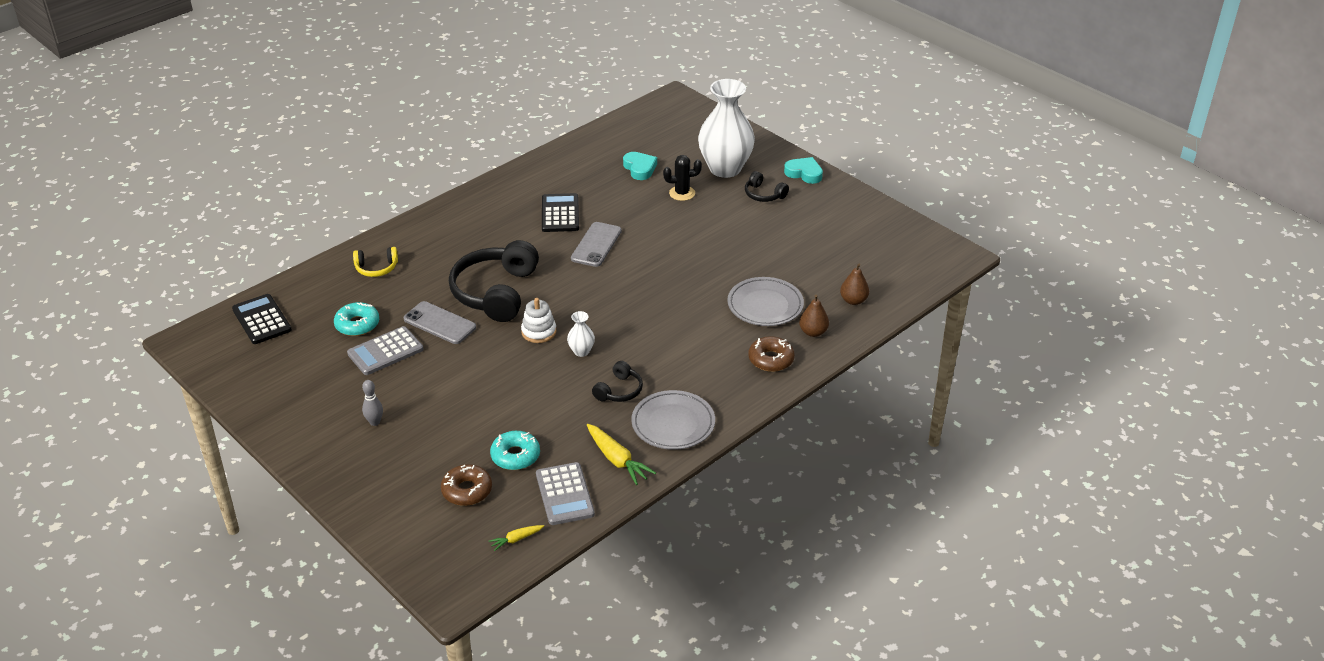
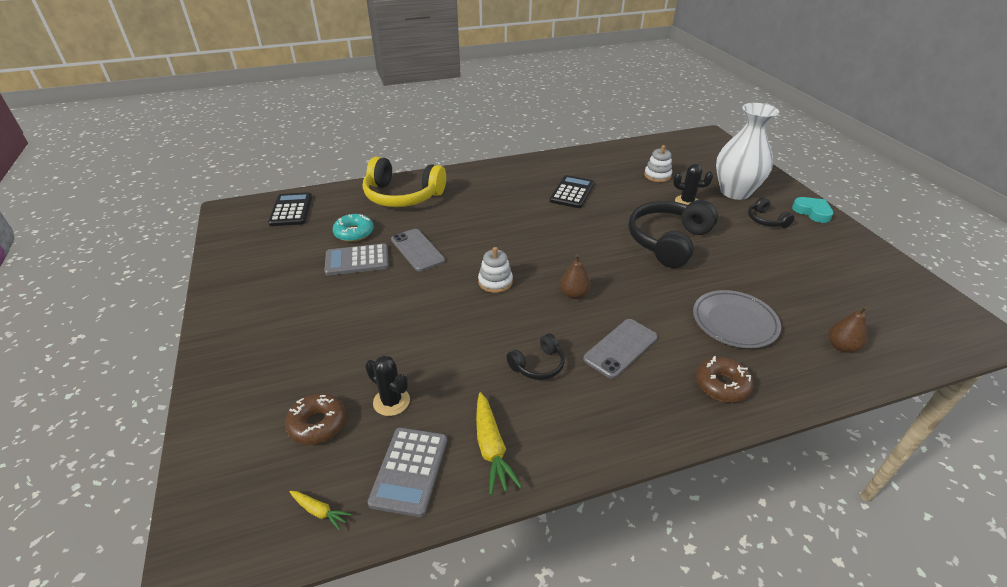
camera: 25 degrees right, 0 degrees up
(375, 422) = (297, 319): grey bowling pin -> none
(376, 268) = (402, 196): yellow headphones -> yellow headphones, size x2.09
(495, 292) = (480, 238): black headphones -> black headphones (668, 241)
(515, 456) = (391, 401): turquoise donut -> black cactus
(516, 539) = (319, 511): yellow carrot -> yellow carrot turned 150 degrees counterclockwise
(581, 351) = (523, 312): white vase -> none
(596, 245) = (589, 223): grey phone -> grey phone (620, 348)
(640, 168) = (657, 175): turquoise heart -> white stacking toy
(673, 424) = (576, 425): grey plate -> none
(813, 332) = (782, 368): brown pear -> brown pear (574, 294)

